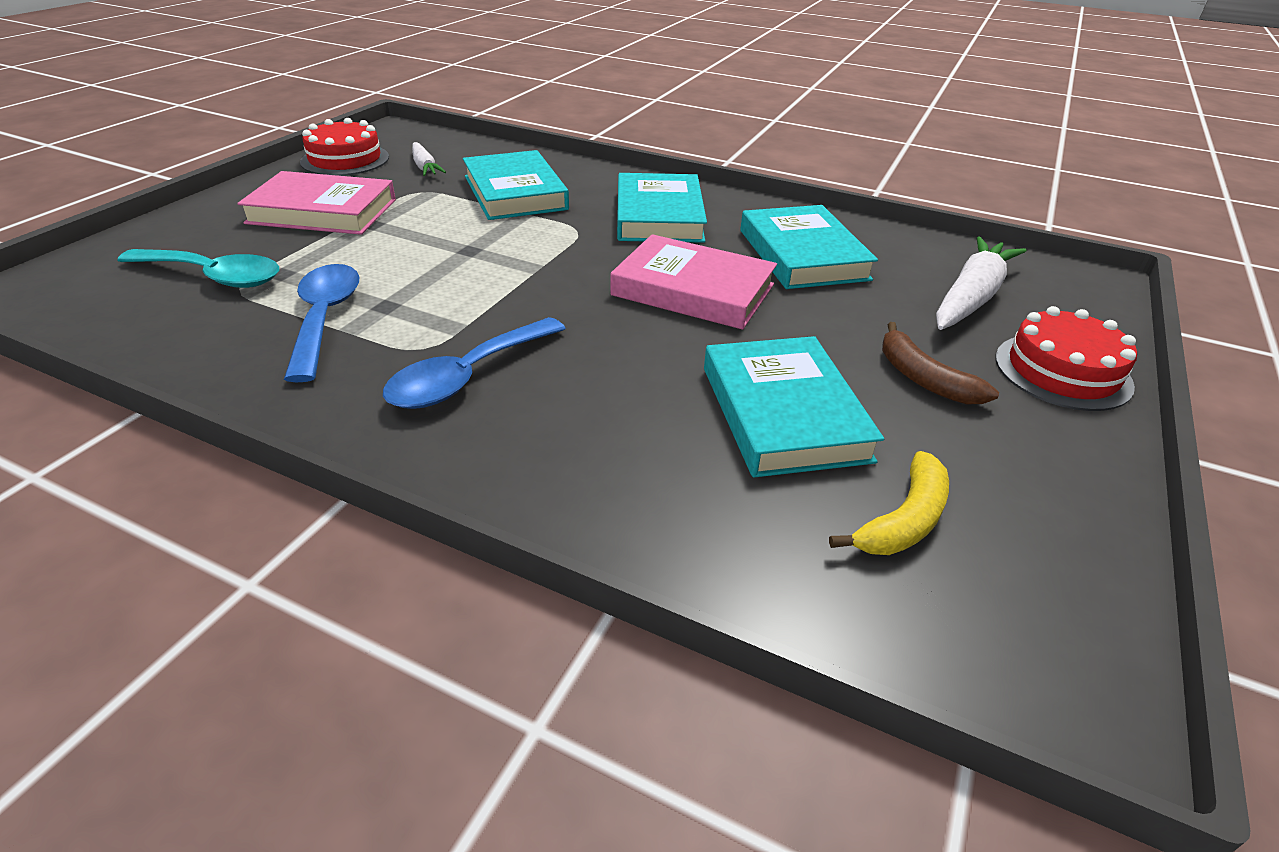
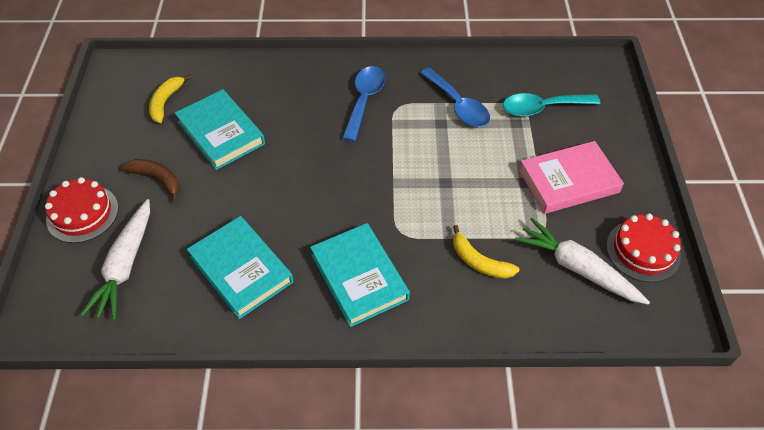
camera: 155 degrees right, 15 degrees up
(425, 167) = (577, 268): white carrot -> white carrot, size x1.79
(515, 192) = (479, 262): turquoise book -> yellow banana
(693, 290) = (296, 200): pink book -> none

